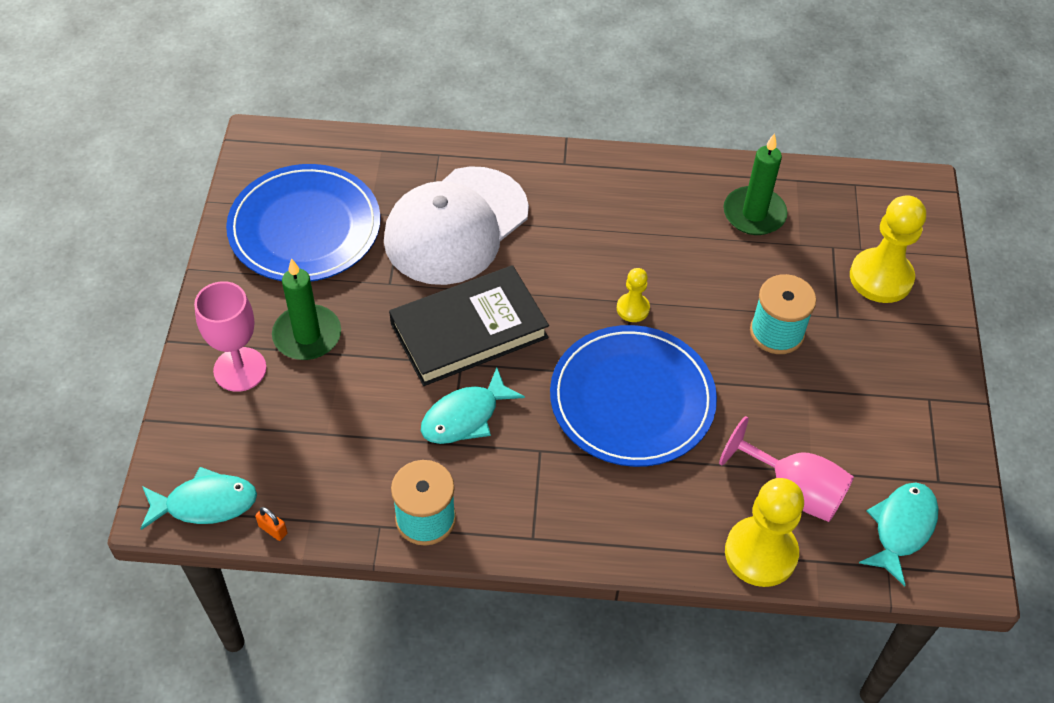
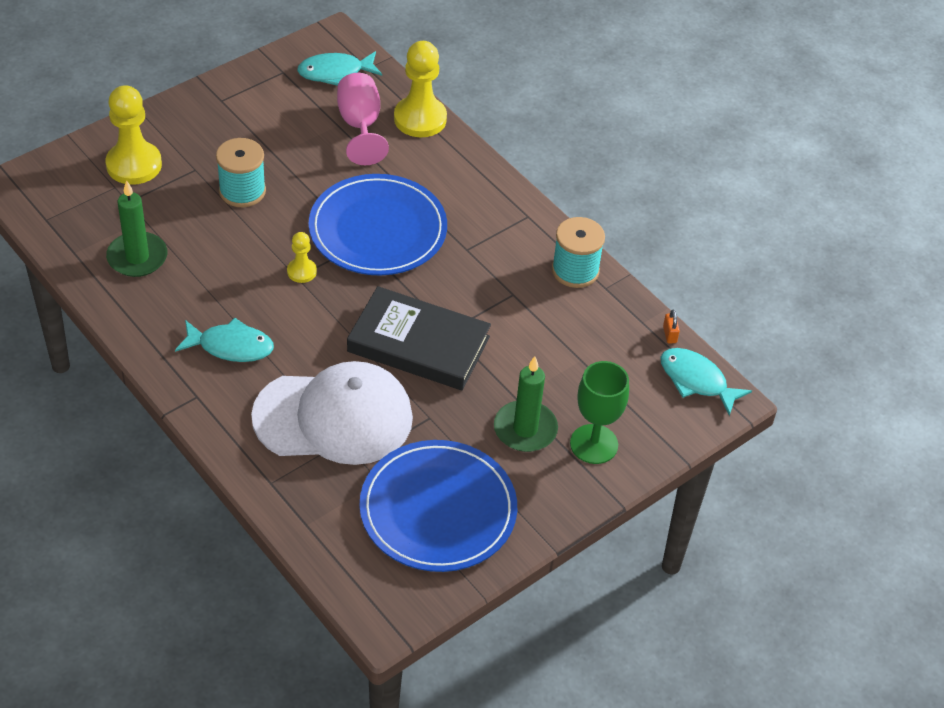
camera: 135 degrees left, 5 degrees down
(240, 369) = (594, 444): pink goblet -> green goblet
(465, 416) = (486, 300): turquoise fish -> turquoise fish (230, 346)

